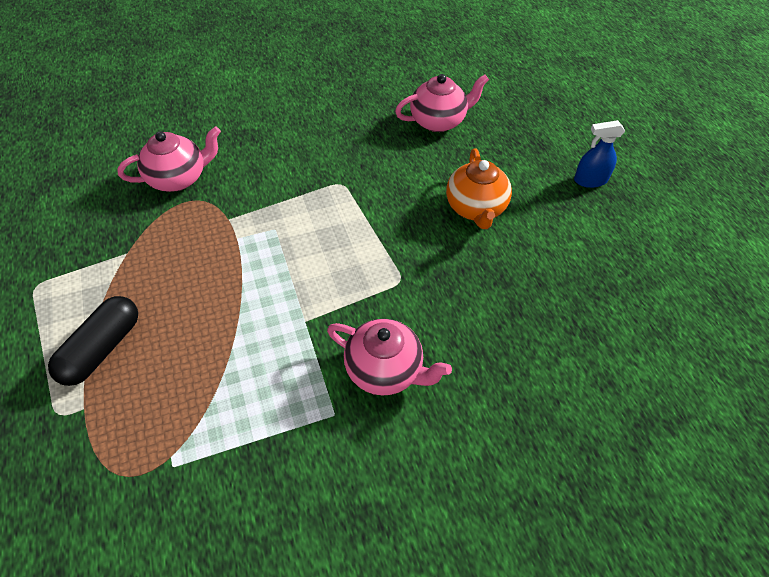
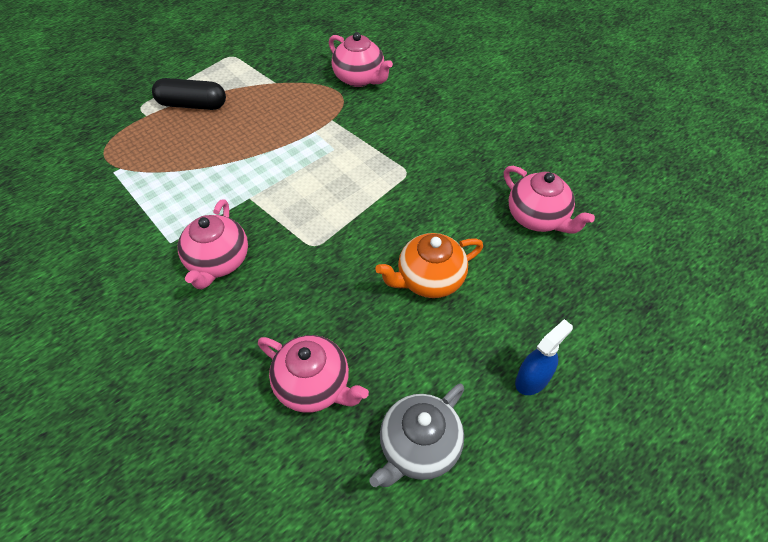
camera: 70 degrees right, 0 degrees up
(561, 320) = (314, 385): none -> pink teapot
(590, 180) = (532, 379): blue spray bottle -> blue spray bottle turned 75 degrees clockwise
(634, 266) = (418, 447): none -> grey teapot

